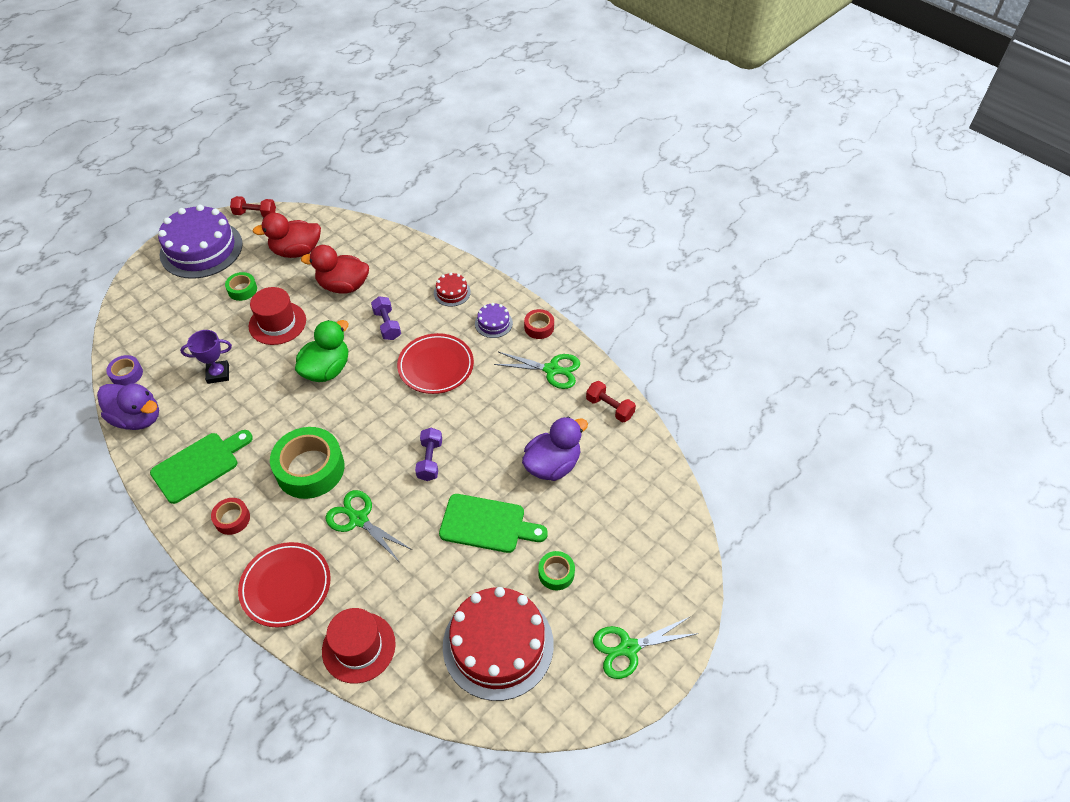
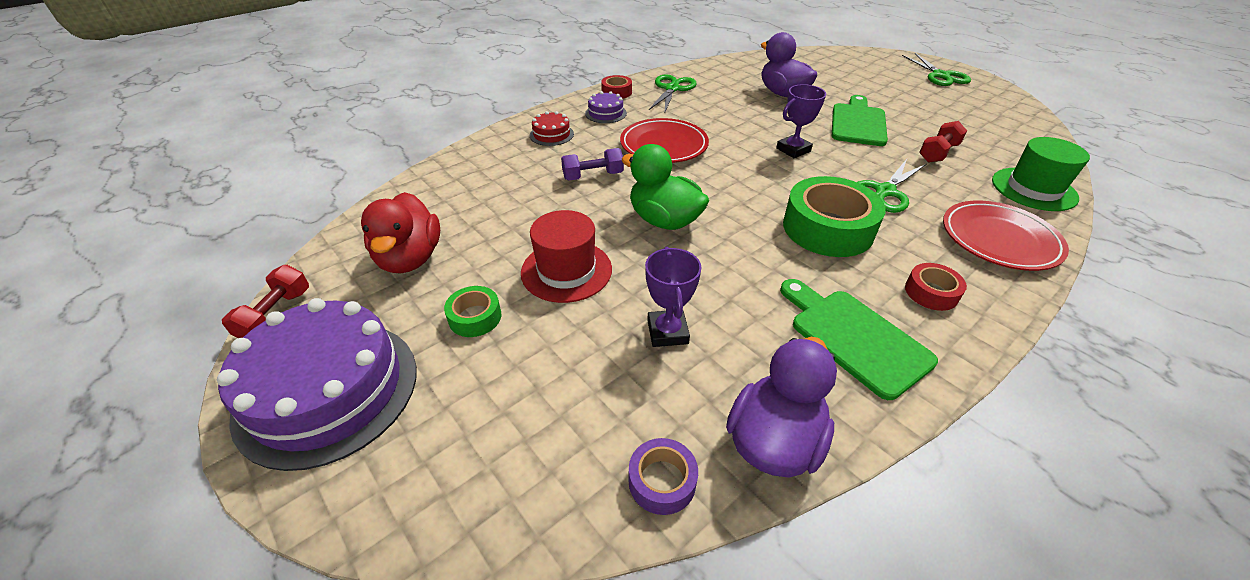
camera: 85 degrees left, 10 degrees down
(343, 286) = (509, 211): red duck -> none
(358, 647) = (1033, 189): red hat -> green hat
(430, 460) = (793, 150): purple dumbbell -> purple trophy
(498, 644) = (975, 121): red cake -> none
(556, 573) = (892, 96): green tape -> none
(609, 408) = (716, 69): red dumbbell -> red dumbbell (938, 153)

